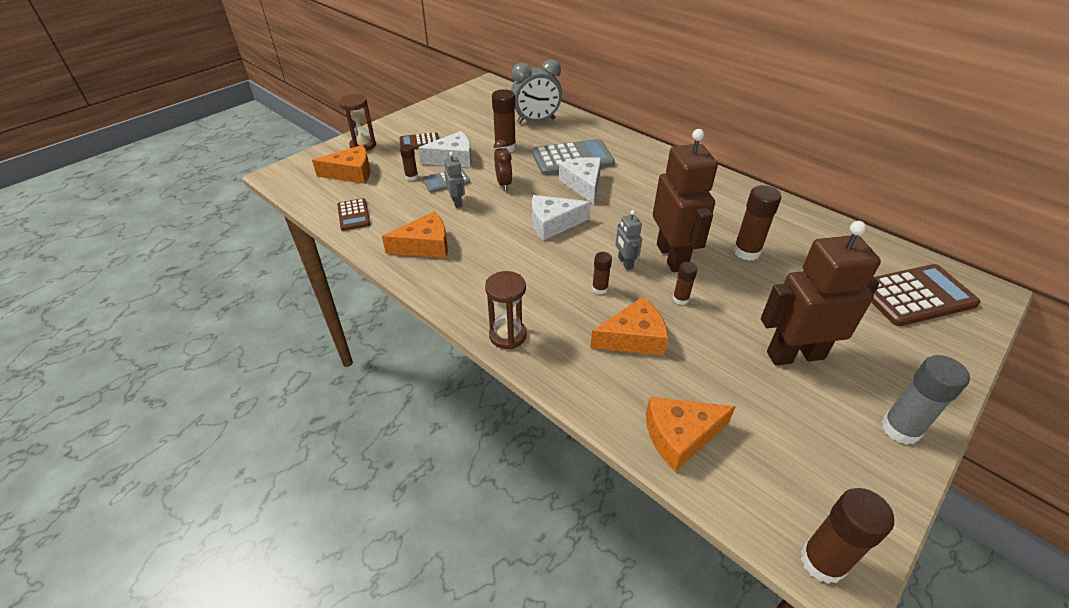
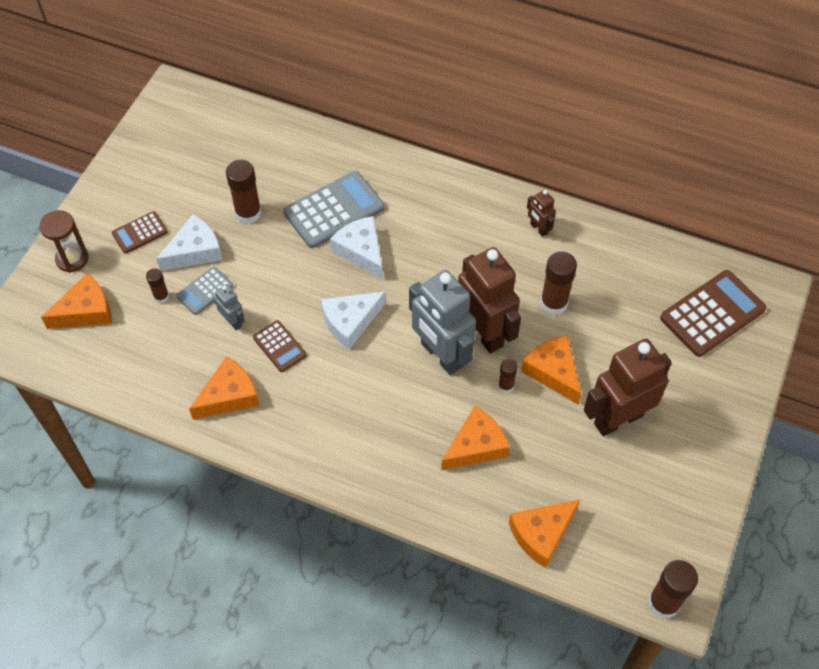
camera: 20 degrees left, 15 degrees up
(353, 215) = (127, 376): brown calculator -> brown calculator (279, 346)
(503, 184) = (272, 276): brown clock -> none
(507, 335) = (361, 481): brown hourglass -> none
(536, 121) = (265, 152): grey clock -> none
(599, 289) = (427, 397): brown glue stick -> none
(625, 263) = (441, 355): grey robot -> grey robot, size x2.20
(732, 300) = (553, 372): none -> orange cheese
(745, 202) = (538, 229): none -> brown robot
(900, 429) = (708, 468): grey glue stick -> none

